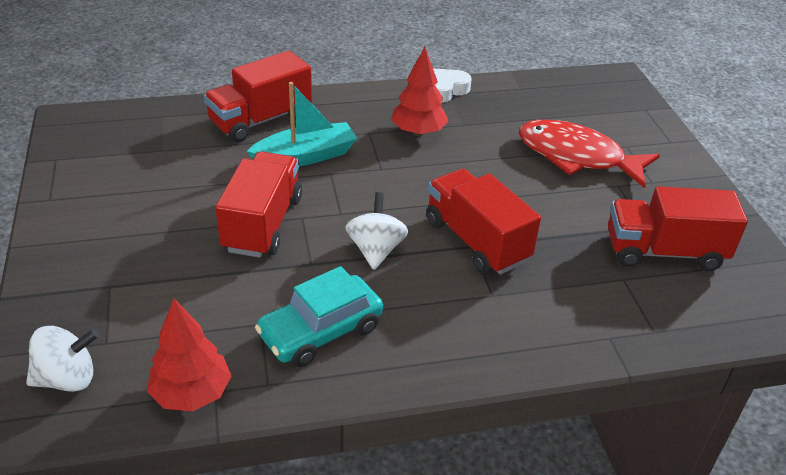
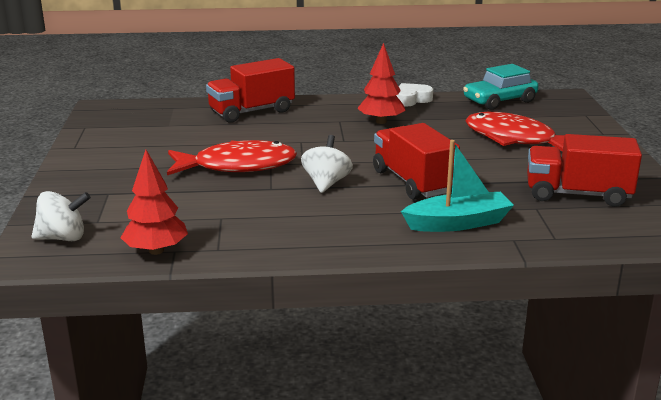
camera: 10 degrees right, 15 degrees down
(263, 224) = (238, 166): red truck -> red fish
(305, 156) = (282, 132): turquoise boat -> turquoise boat (458, 223)
(320, 331) = (268, 224): turquoise car -> turquoise car (499, 101)

